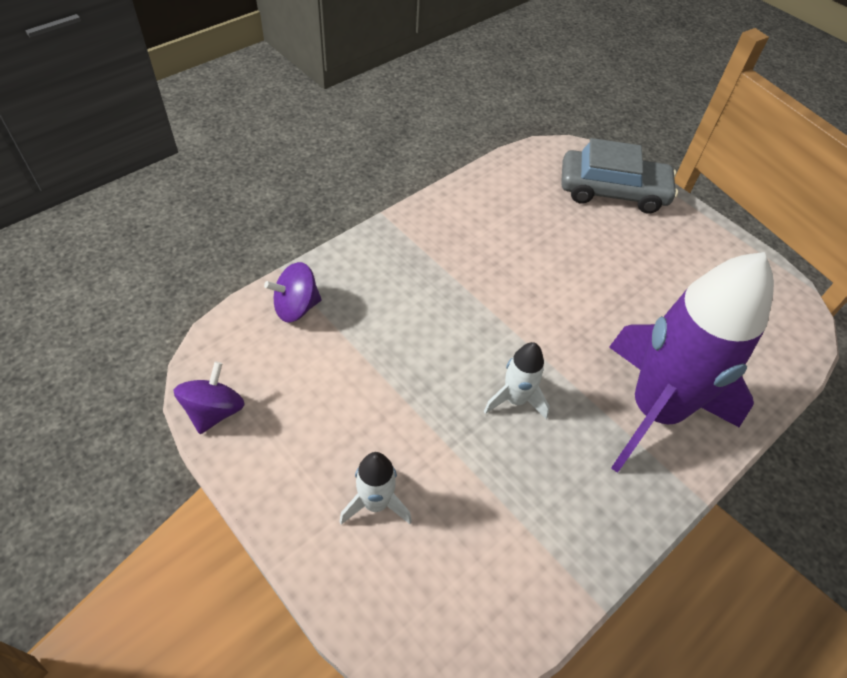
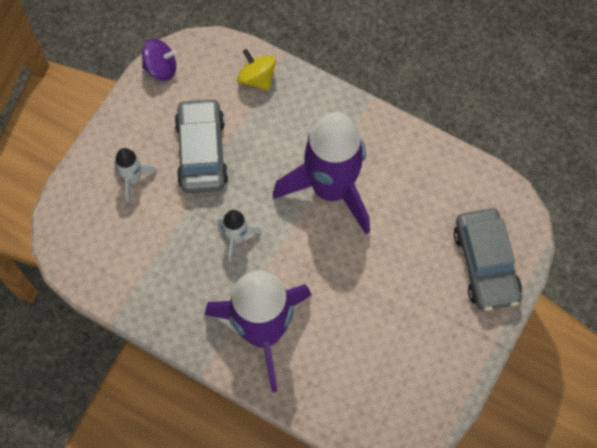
camera: 75 degrees right, 15 degrees up
(296, 307) = (257, 78): purple spinning top -> yellow spinning top
(372, 401) = (201, 152): none -> grey car
(482, 284) = (331, 189): none -> purple rocket

